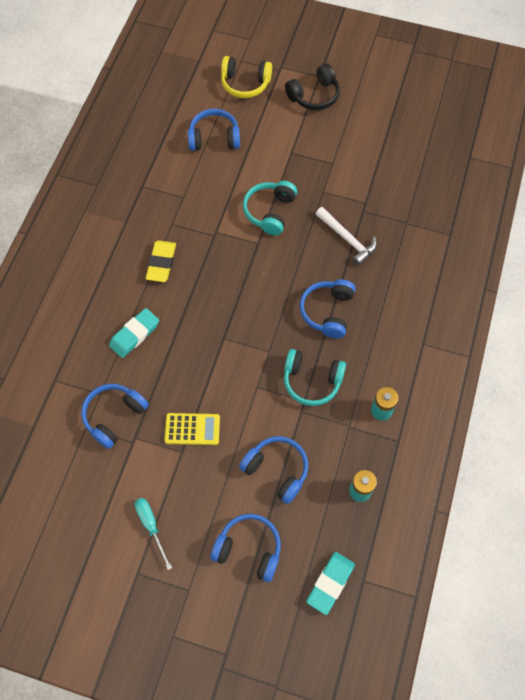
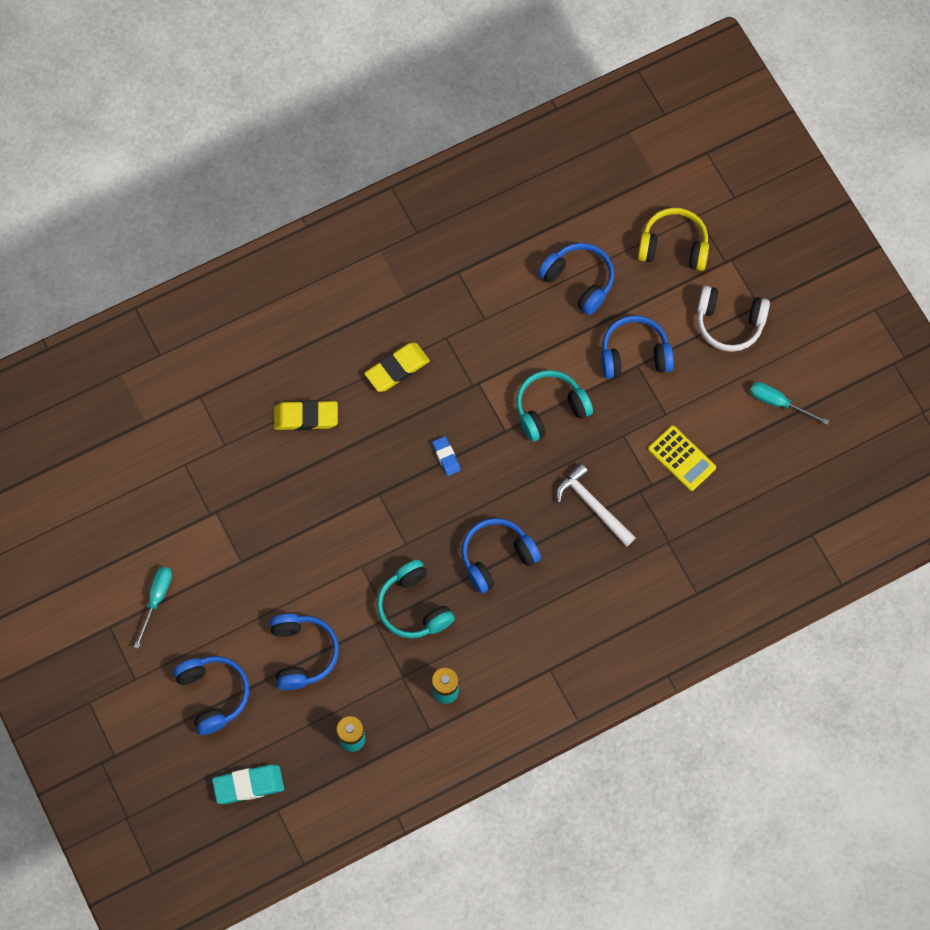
camera: 45 degrees right, 5 degrees up
(114, 416) = (217, 477): blue headphones -> blue headphones (634, 354)
(134, 334) = (306, 417): turquoise eraser -> yellow eraser
(192, 429) = (269, 550): yellow calculator -> yellow calculator (681, 458)
(240, 284) = (446, 457): none -> blue eraser
(245, 84) = (673, 246): yellow headphones -> yellow headphones turned 135 degrees clockwise
(314, 95) = (729, 323): black headphones -> white headphones
(347, 239) = (592, 505): white hammer -> white hammer turned 135 degrees clockwise
(381, 111) = (778, 403): none -> turquoise screwdriver

